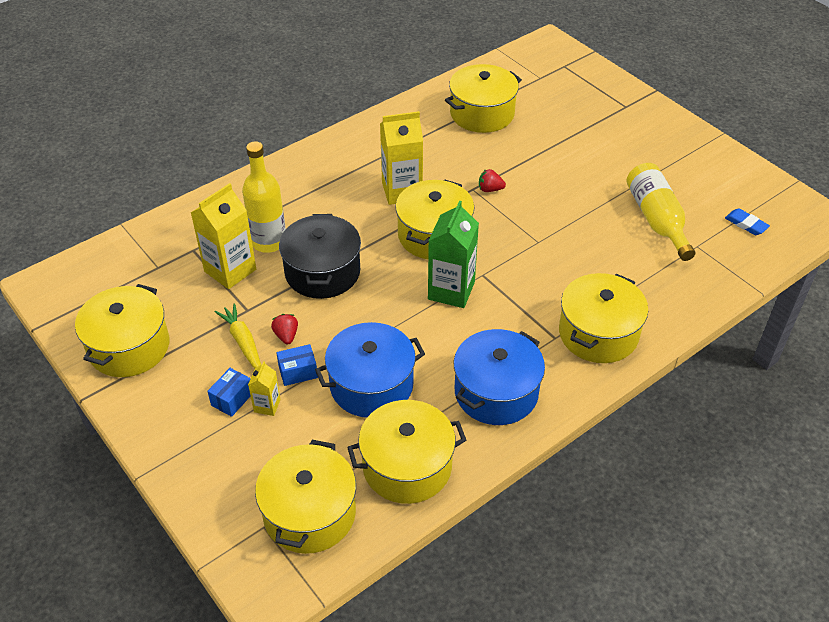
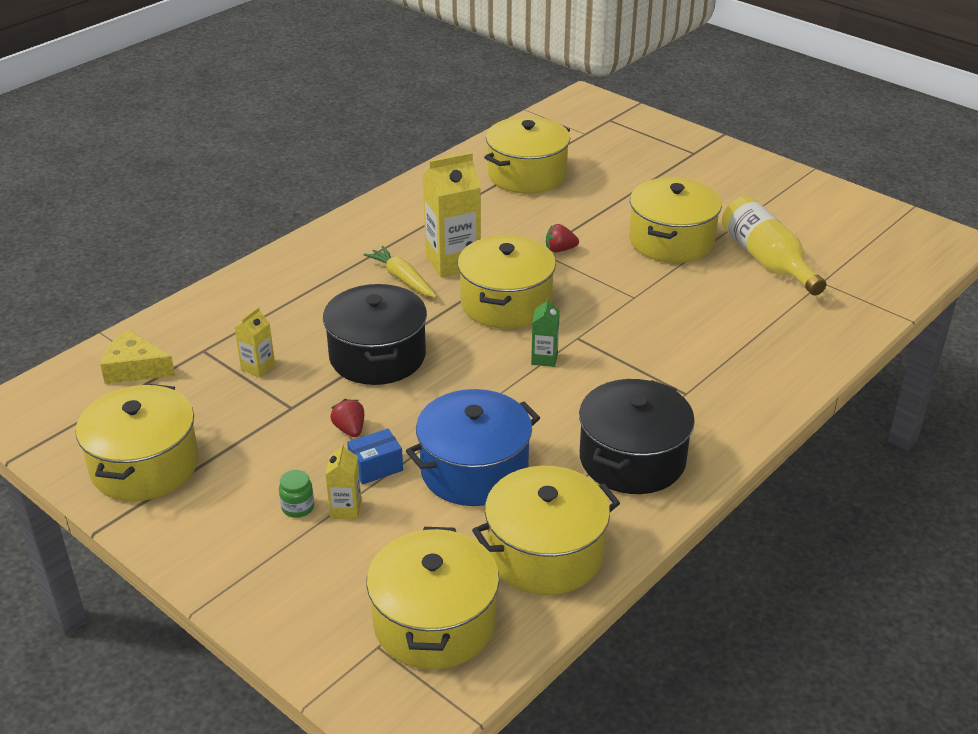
camera: 10 degrees left, 10 degrees down
(139, 260) = (135, 368): none -> yellow cheese
(230, 270) = (258, 367): yellow carton -> yellow carton, size x0.50
(232, 399) = (298, 507): blue box -> green jar
(243, 342) = (295, 443): yellow carrot -> yellow carrot (402, 279)
(269, 242) = (300, 331): yellow bottle -> none
(451, 291) = (544, 358): green carton -> green carton, size x0.50
(496, 392) = (632, 459): blue pot -> black pot
(598, 333) = (736, 383): yellow pot -> yellow pot (671, 241)
(746, 224) = (870, 254): blue eraser -> none

